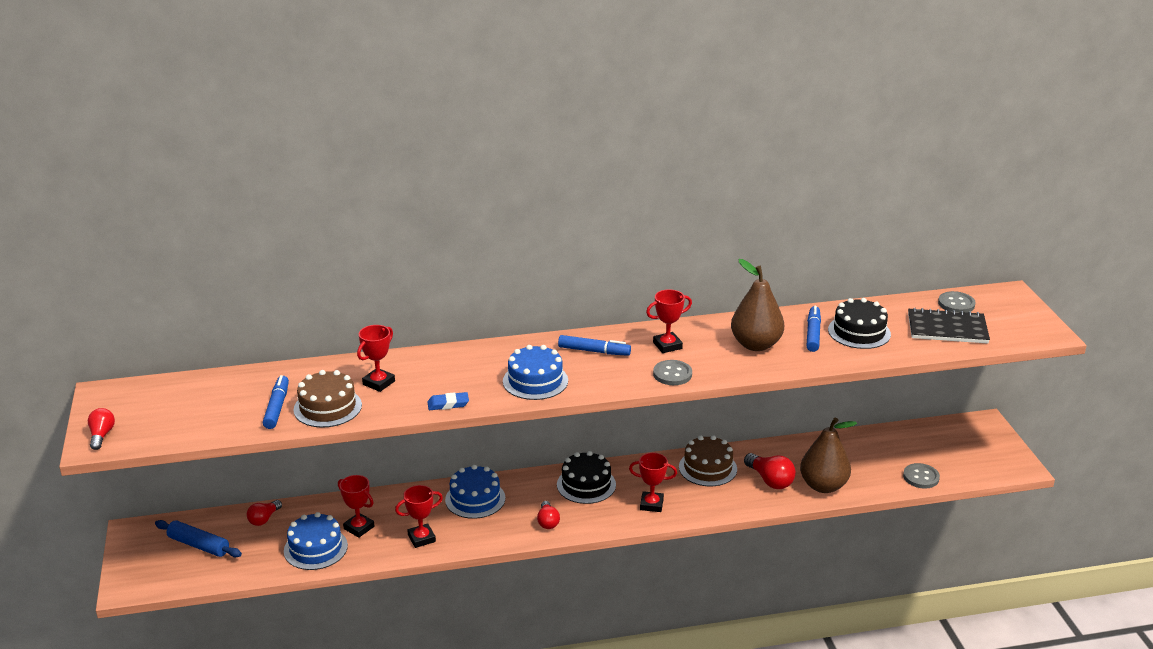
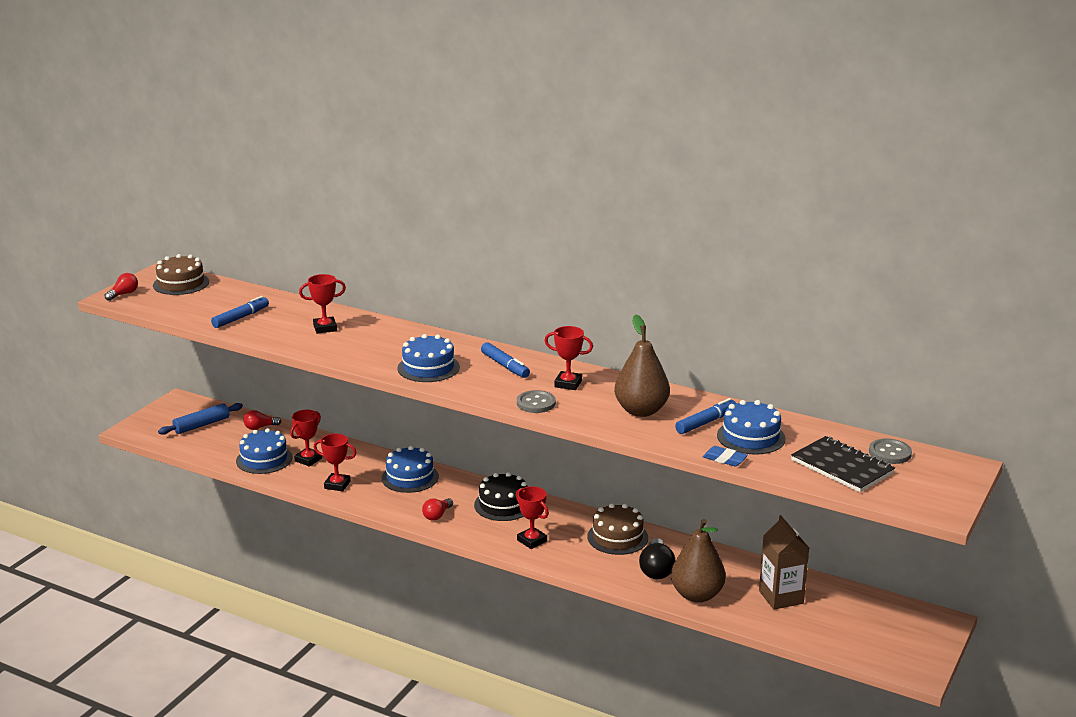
camera: 40 degrees right, 5 degrees down
(199, 545) = (201, 425): blue rolling pin -> blue rolling pin turned 75 degrees clockwise
(327, 407) = (269, 329): brown cake -> brown cake (181, 283)
(359, 528) = (308, 459): red trophy -> red trophy turned 45 degrees clockwise
(448, 404) = (345, 358): blue eraser -> blue eraser (724, 459)
(770, 480) = (656, 569): red light bulb -> black light bulb
(859, 332) = (751, 437): black cake -> blue cake
(875, 457) = (781, 597): none -> brown carton
(921, 477) = (800, 631): grey button -> none

